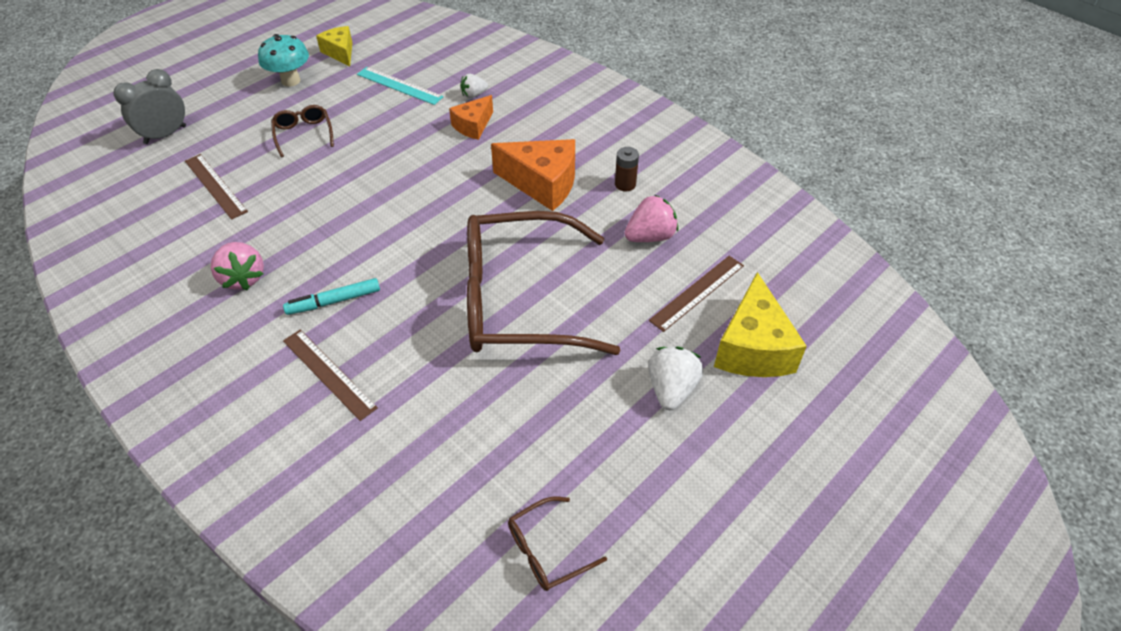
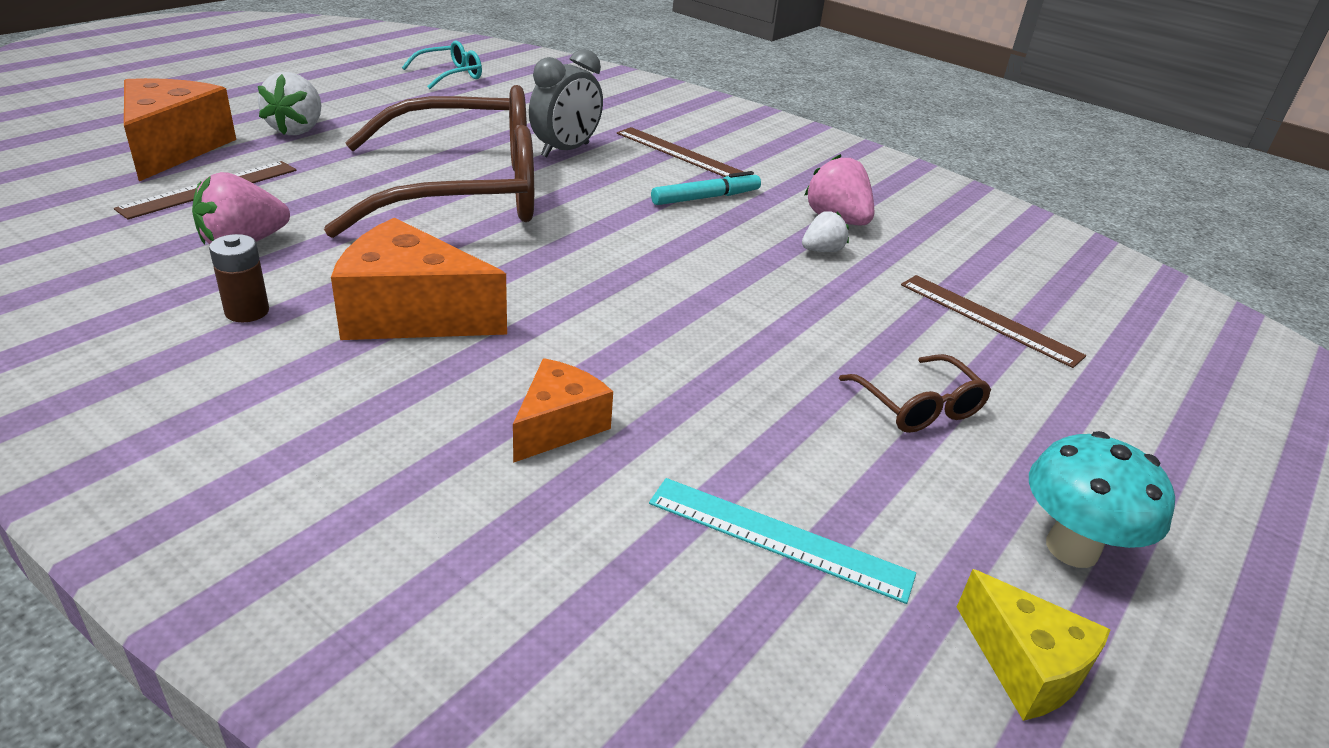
camera: 170 degrees right, 15 degrees down
(165, 135) = (1183, 405): grey clock -> grey clock (565, 150)
(474, 95) = (568, 511): white strawberry -> white strawberry (822, 250)
(547, 550) = (450, 75): brown glasses -> turquoise glasses
(753, 348) = (173, 148): yellow cheese -> orange cheese

